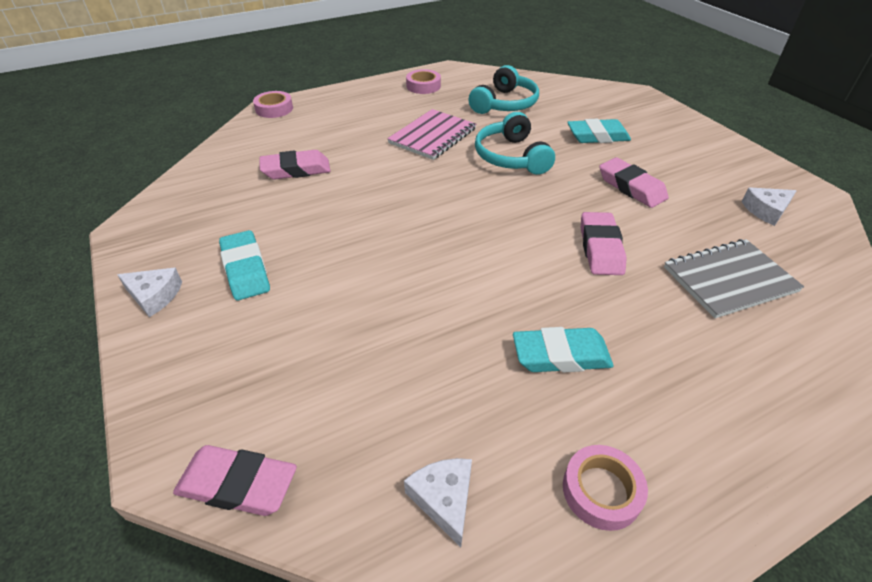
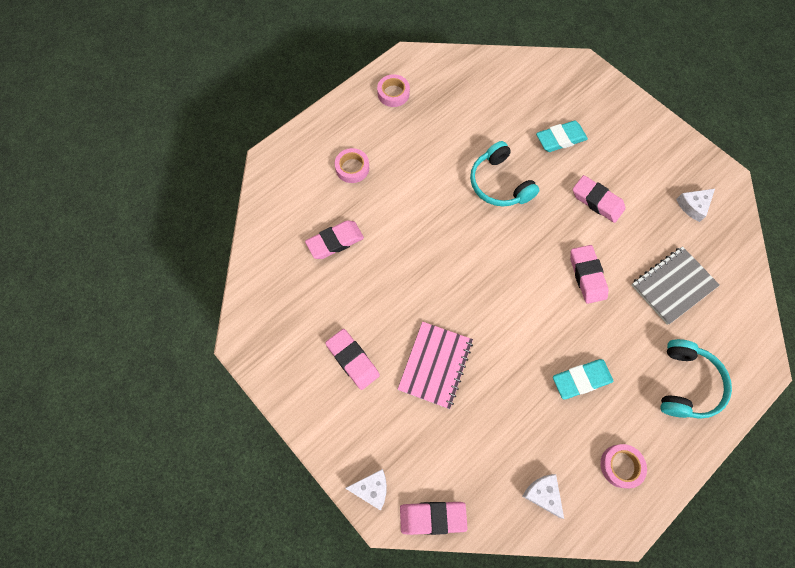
camera: 15 degrees left, 25 degrees up
(154, 296) = (303, 400): white cheese -> white cheese (371, 488)
(246, 269) = (353, 360): turquoise eraser -> pink eraser
(274, 109) = (274, 160): pink tape -> pink tape (352, 168)
(433, 136) = (428, 170): pink notebook -> pink notebook (435, 365)
(505, 104) = (473, 107): turquoise headphones -> turquoise headphones (686, 384)

